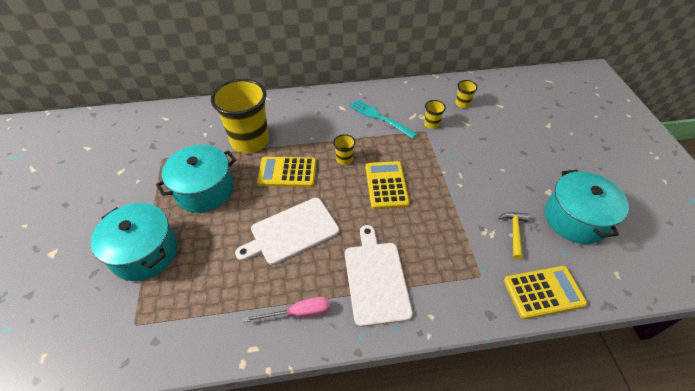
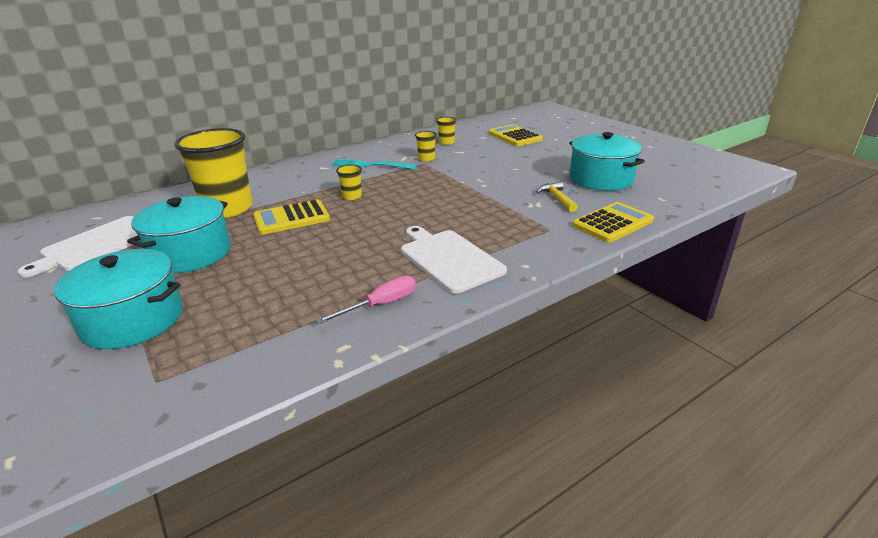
camera: 25 degrees left, 20 degrees down
(291, 232) = (327, 254): white cutting board -> white cutting board (97, 244)
(386, 185) = (411, 201): yellow calculator -> yellow calculator (514, 136)

